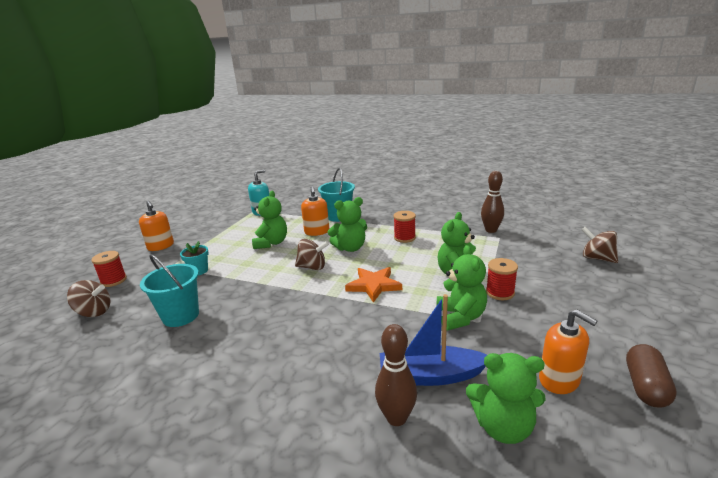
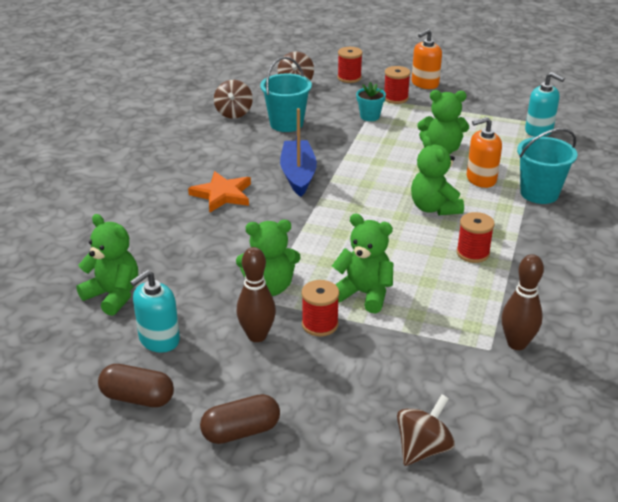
camera: 85 degrees right, 10 degrees up
(175, 259) = (395, 98): none -> red spool
(312, 267) = (381, 184): brown spinning top -> brown spinning top (234, 113)
(373, 285) = (338, 228): orange star -> orange star (222, 194)
(396, 418) = (137, 242): brown bowling pin -> brown bowling pin (257, 336)
(430, 375) = (181, 261): blue boat -> blue boat (298, 175)
(503, 427) = (113, 295): green teddy bear -> green teddy bear turned 120 degrees clockwise
(559, 380) = (159, 339): orange soap dispenser -> turquoise soap dispenser
(638, 324) = (241, 431): none -> brown capsule

